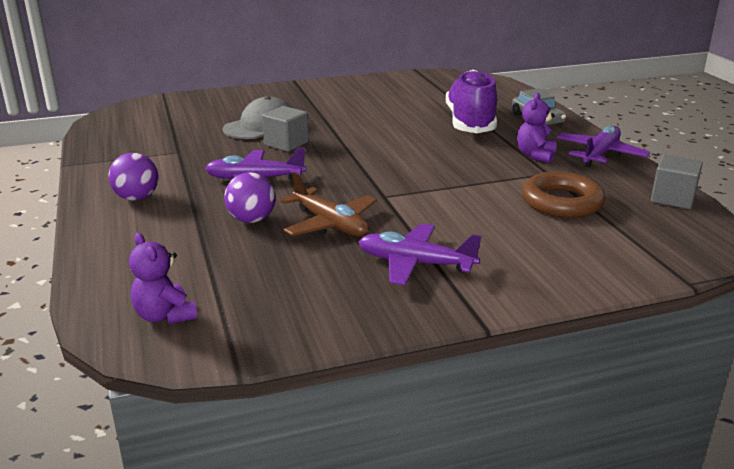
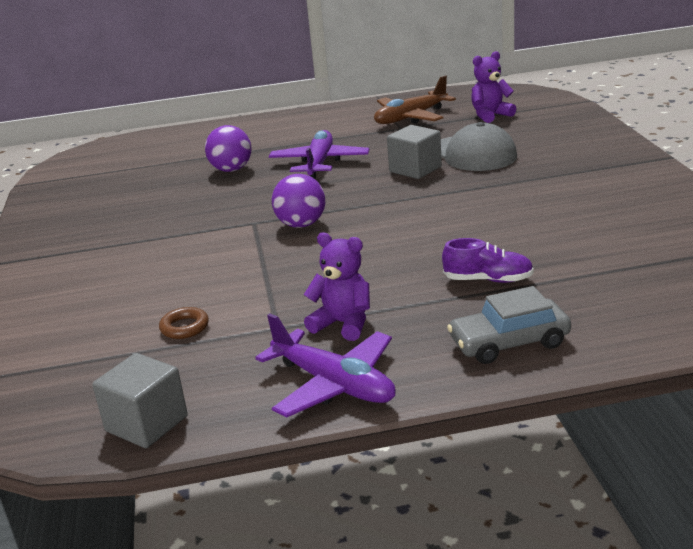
camera: 100 degrees right, 0 degrees up
(137, 198) = (296, 127): purple ball -> purple ball (301, 225)
(165, 316) = (102, 158): purple teddy bear -> purple teddy bear (490, 115)
(330, 224) = (204, 200): brown plane -> brown plane (410, 117)
(415, 263) = (106, 237): purple plane -> none
(470, 123) = (488, 280): purple shoe -> purple shoe, size x0.47
(561, 202) = (184, 327): brown ring -> brown ring, size x0.46

